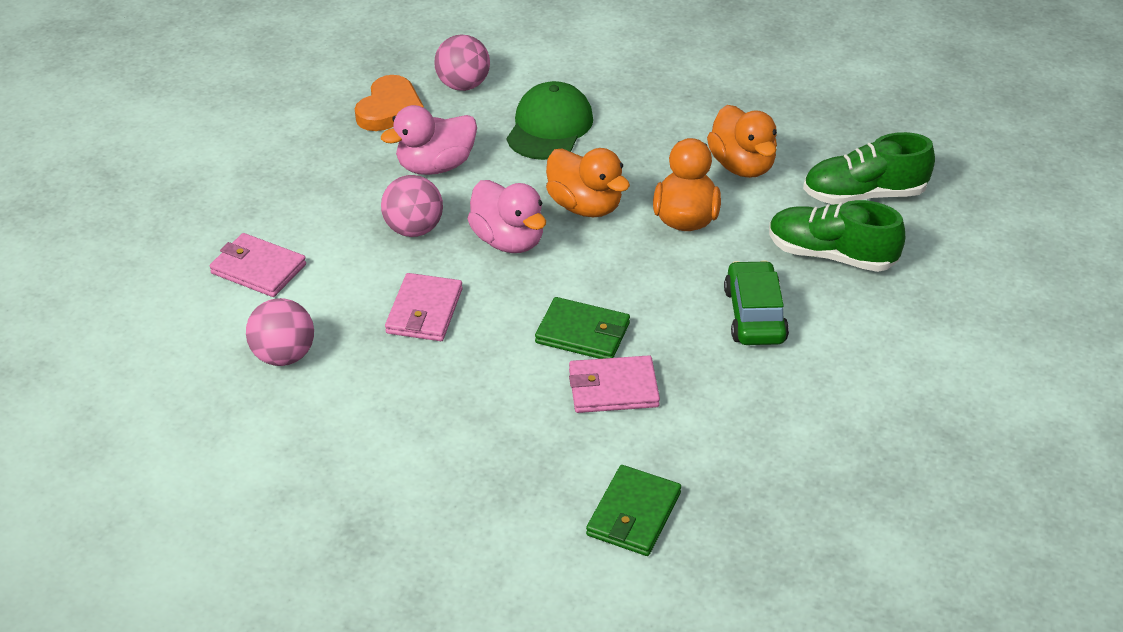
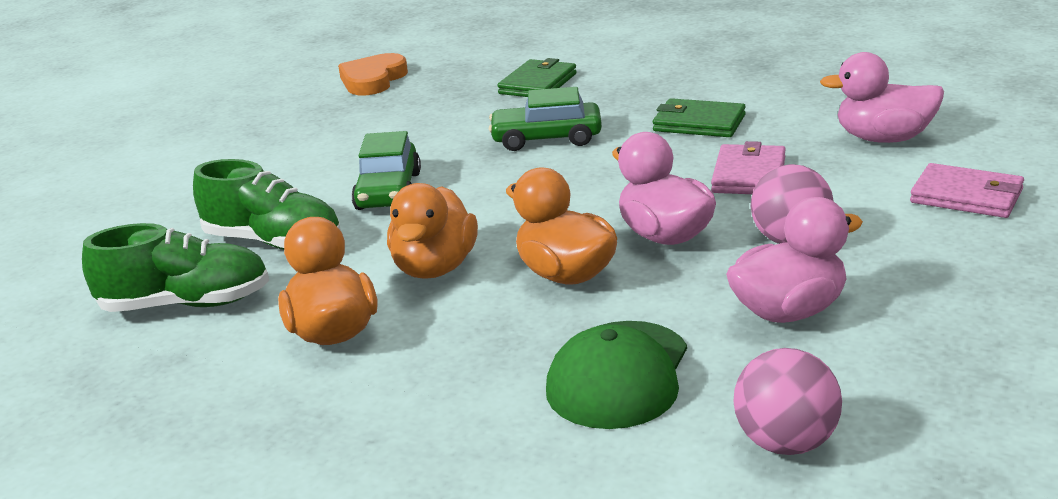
camera: 175 degrees left, 15 degrees down
(284, 356) = (883, 139): pink ball -> pink duck
(389, 109) = (904, 394): orange heart -> orange heart (373, 80)
(583, 333) = (574, 170): green wallet -> green wallet (699, 123)
(613, 388) = (546, 139): pink wallet -> green car

